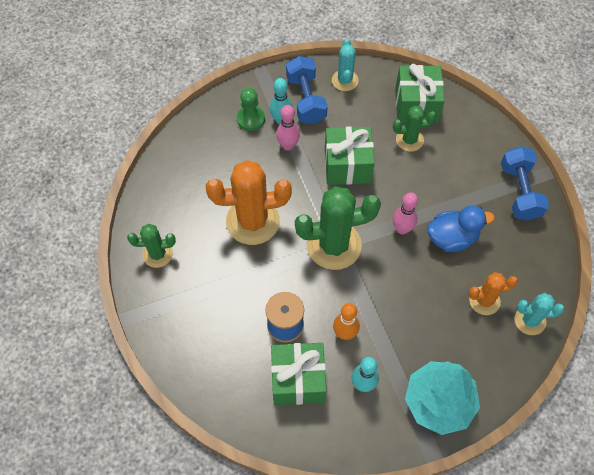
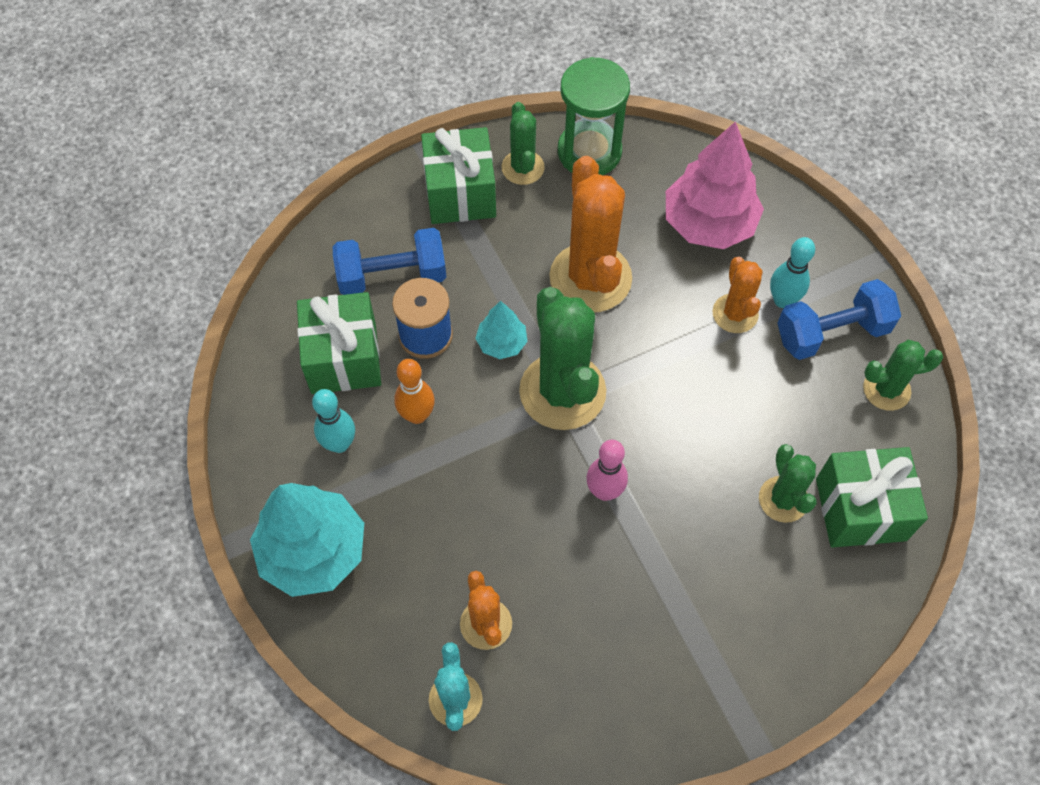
camera: 85 degrees right, 0 degrees up
(152, 211) = (589, 152): none -> green hourglass
(221, 150) = (708, 224): none -> pink tree
(251, 119) = (775, 257): green pawn -> none
(288, 145) = (735, 313): pink bowling pin -> orange cactus
(296, 278) = (501, 343): none -> turquoise tree
(345, 80) = (886, 389): turquoise cactus -> green cactus
(347, 166) = (712, 403): green gift -> green gift (460, 193)
(452, 238) = (597, 572): blue duck -> none
(519, 192) = (707, 692): blue dumbbell -> blue dumbbell (392, 276)

